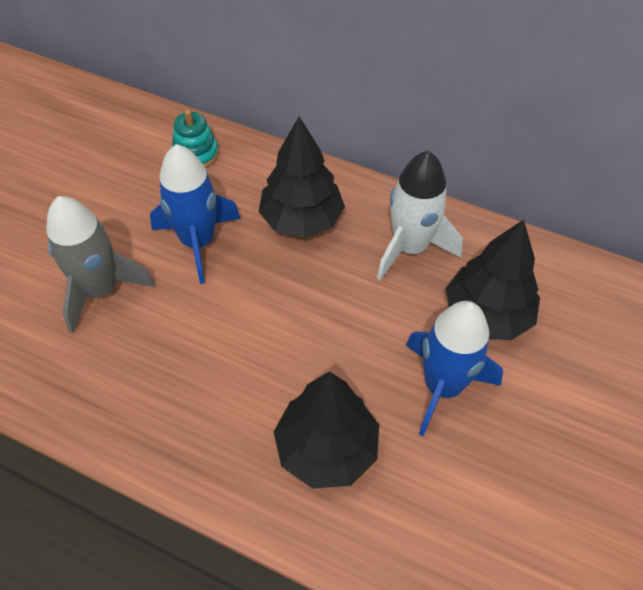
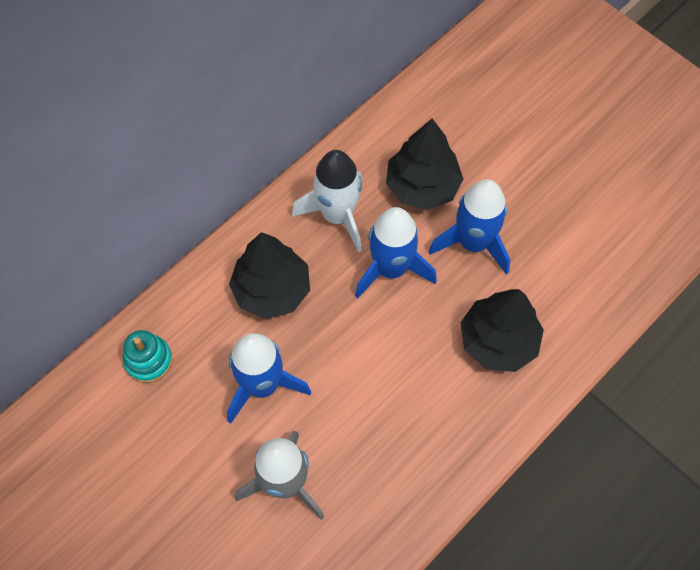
camera: 70 degrees left, 10 degrees up
(371, 313) = (391, 268): none -> blue rocket

